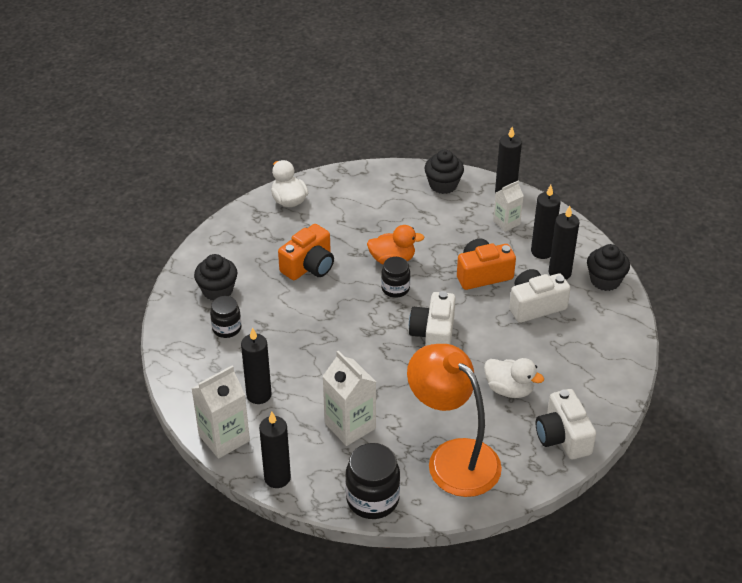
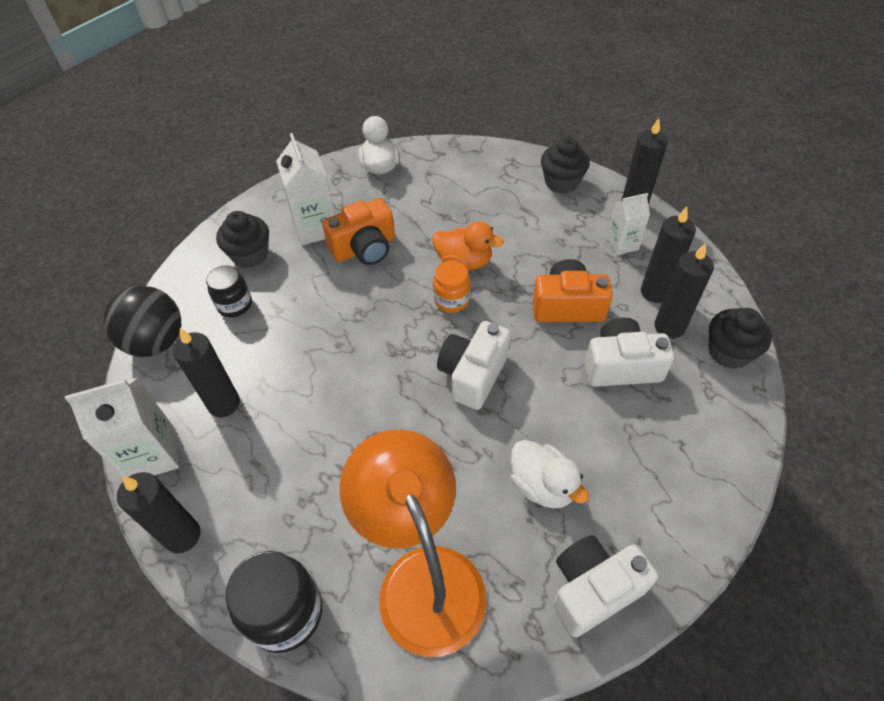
camera: 20 degrees right, 10 degrees up
(179, 367) = (156, 342): none -> black ball
(350, 426) = (310, 482): white carton -> white carton (316, 227)
(395, 289) = (452, 300): black jar -> orange jar
(563, 437) = (593, 589): white camera -> white camera turned 60 degrees clockwise

